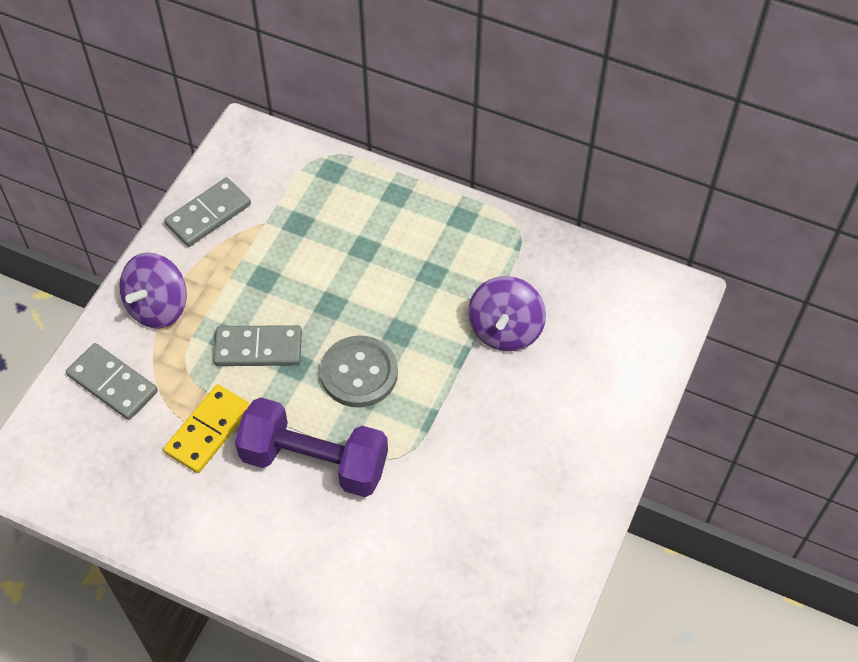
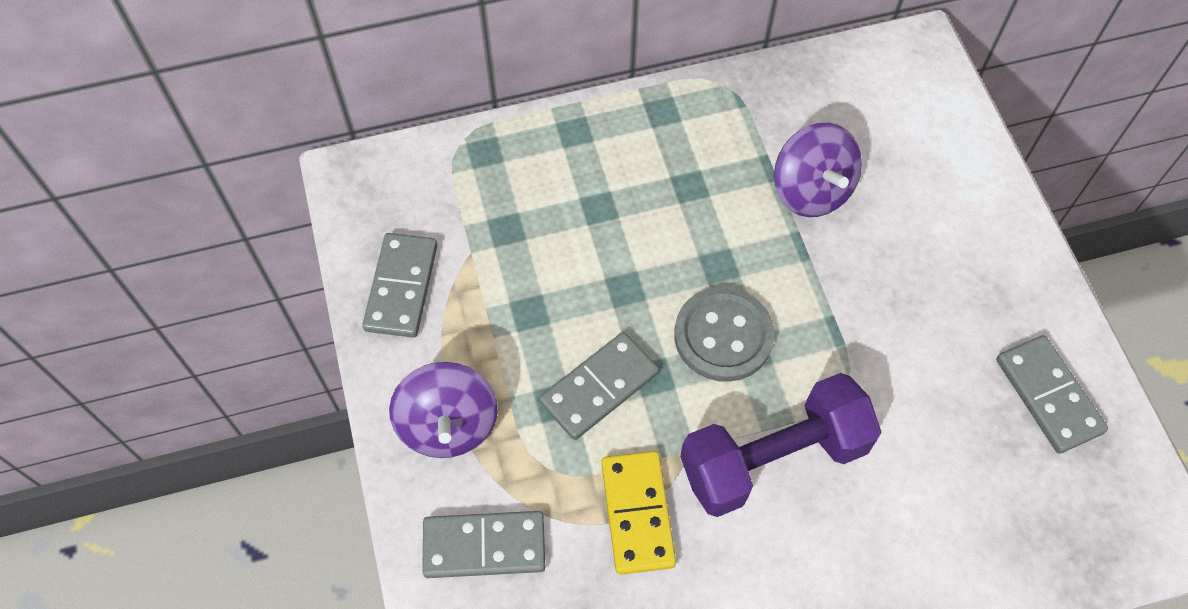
camera: 40 degrees left, 5 degrees up
(522, 558) = (1048, 396): none -> grey domino

